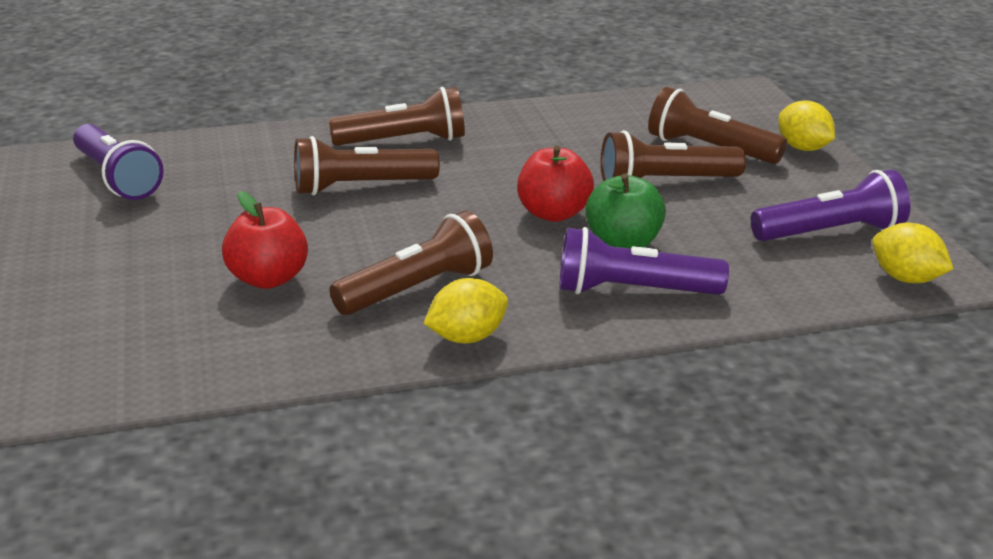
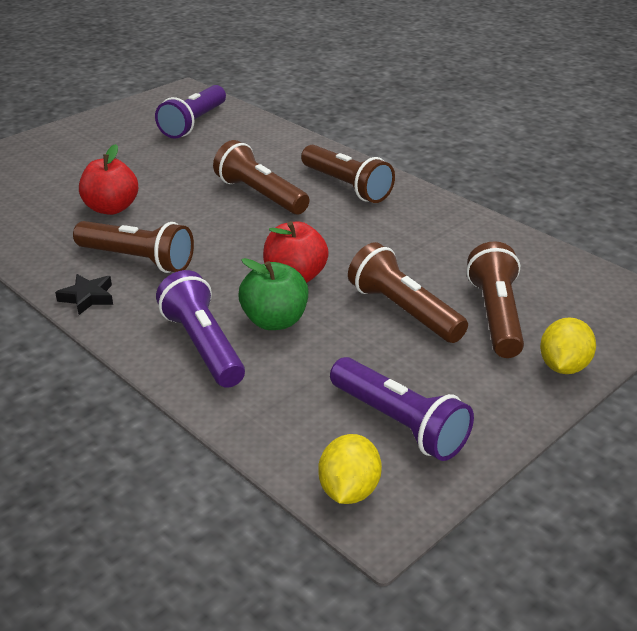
camera: 60 degrees right, 5 degrees up
(467, 337) = (88, 297): yellow lemon -> black star

